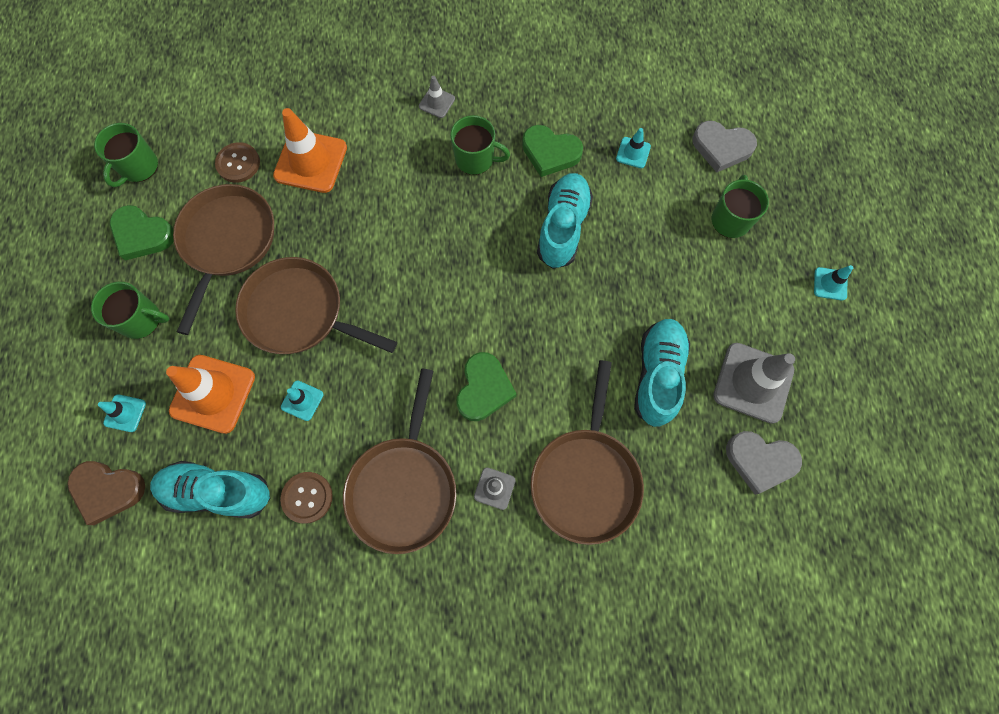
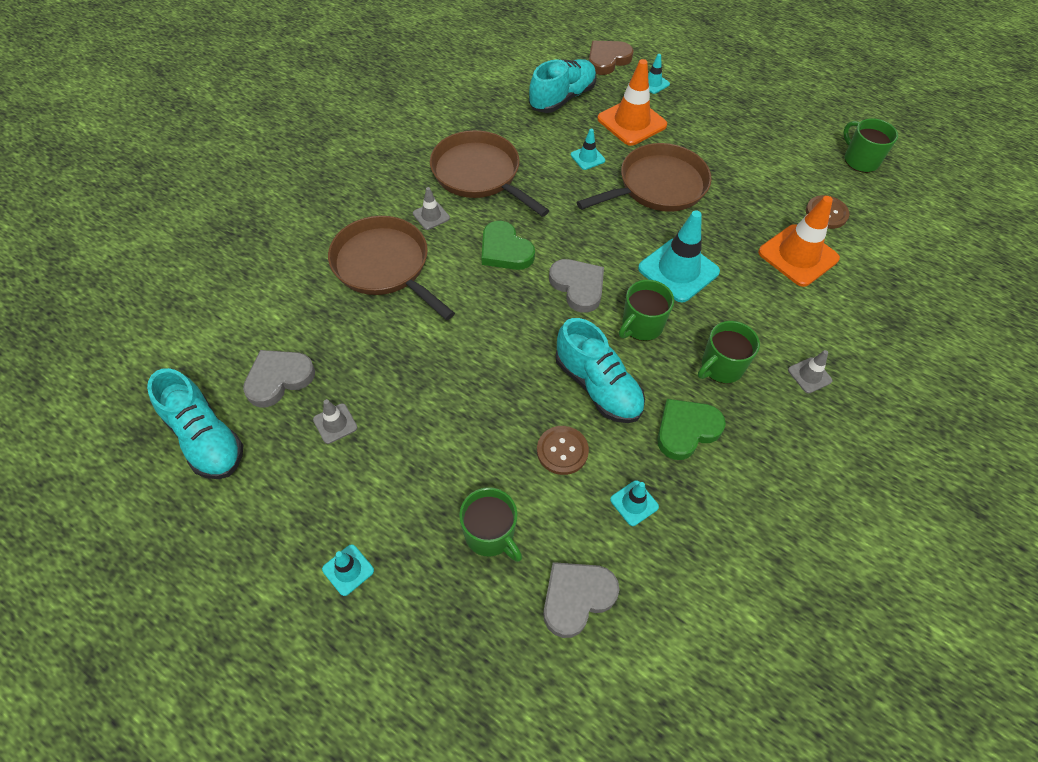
camera: 125 degrees right, 15 degrees down
(141, 320) = (718, 113): green mug -> green mug (641, 326)
(142, 235) = (792, 139): green heart -> none
(227, 242) = (752, 177): brown pan -> none
(307, 497) = (519, 131): brown button -> brown button (562, 451)
(397, 238) = (678, 270): none -> turquoise traffic cone
(477, 302) = (578, 286): none -> grey heart
(657, 375) = (409, 361): turquoise shoe -> turquoise shoe (205, 438)
(753, 382) = (335, 423): grey traffic cone -> grey traffic cone, size x0.49

